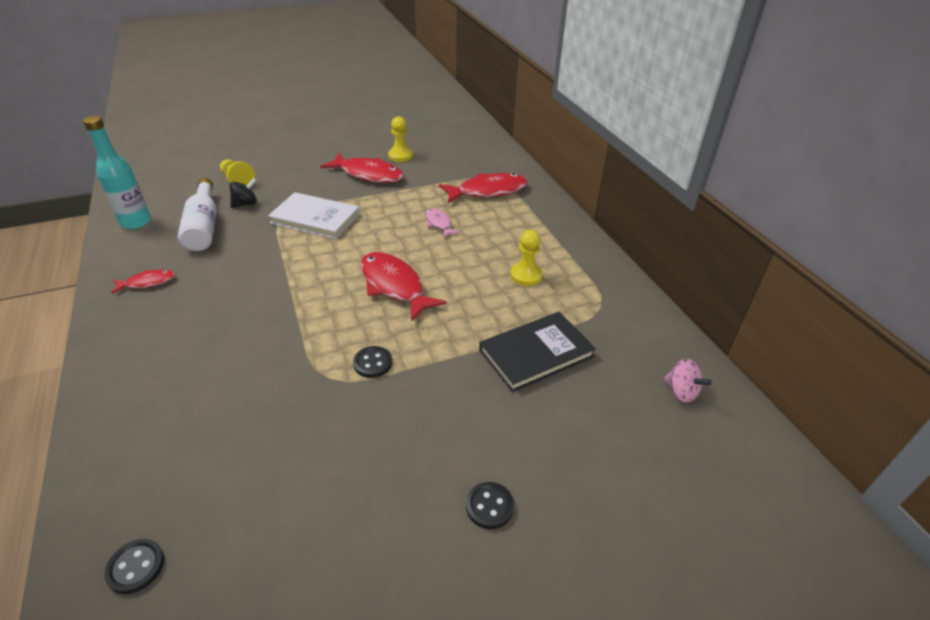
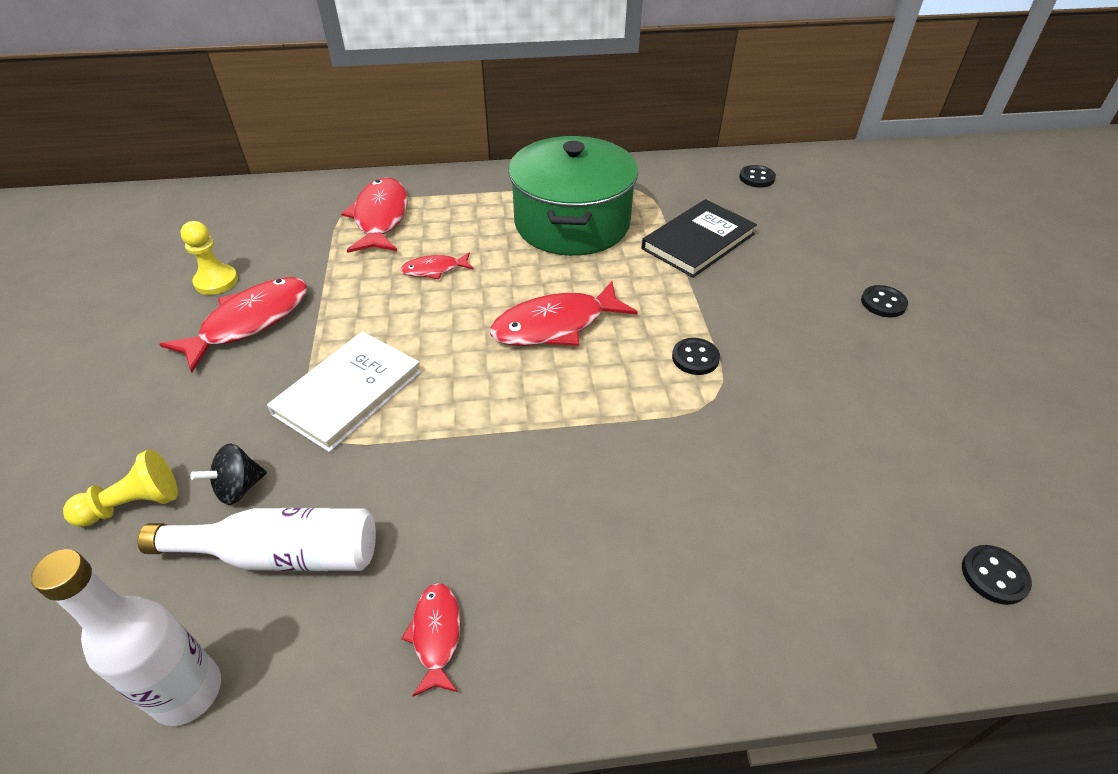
camera: 75 degrees left, 5 degrees up
(135, 222) = (187, 692): turquoise bottle -> white bottle
(246, 204) = (239, 488): black spinning top -> black spinning top turned 105 degrees counterclockwise
(439, 224) = (434, 270): pink fish -> red fish
(526, 275) = (572, 223): yellow pawn -> green pot
(536, 353) = (698, 241): black book -> black book turned 60 degrees clockwise
(681, 392) = (756, 178): pink spinning top -> black button

